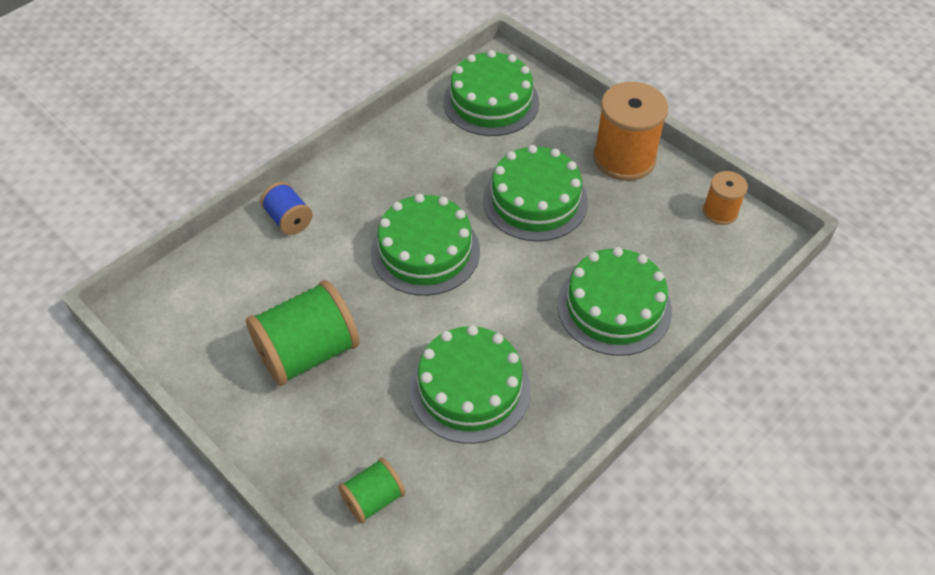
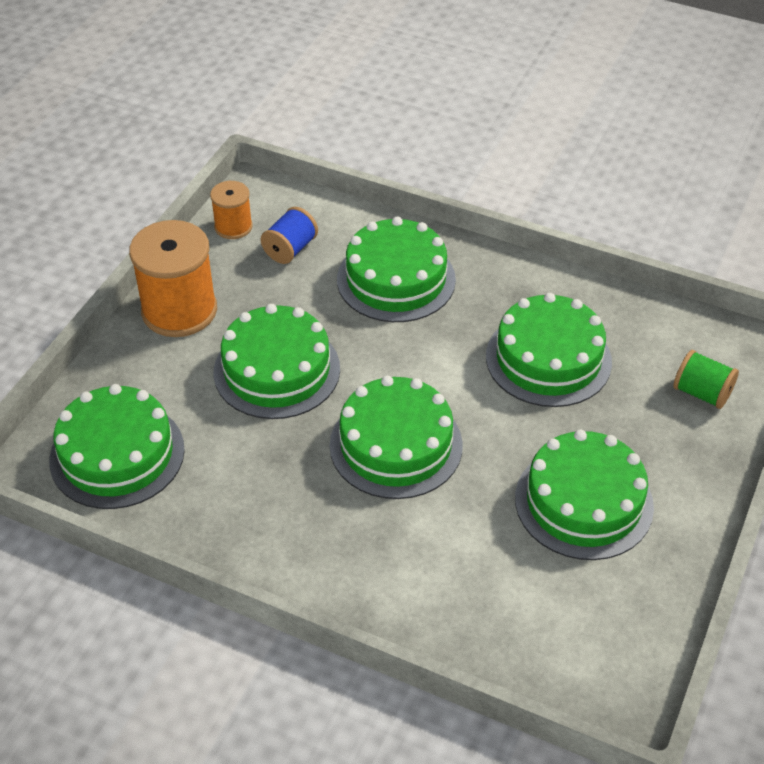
camera: 110 degrees left, 5 degrees down
(289, 220) = (410, 598): blue spool -> blue spool (290, 249)
(308, 352) = (583, 502): green spool -> green cake

